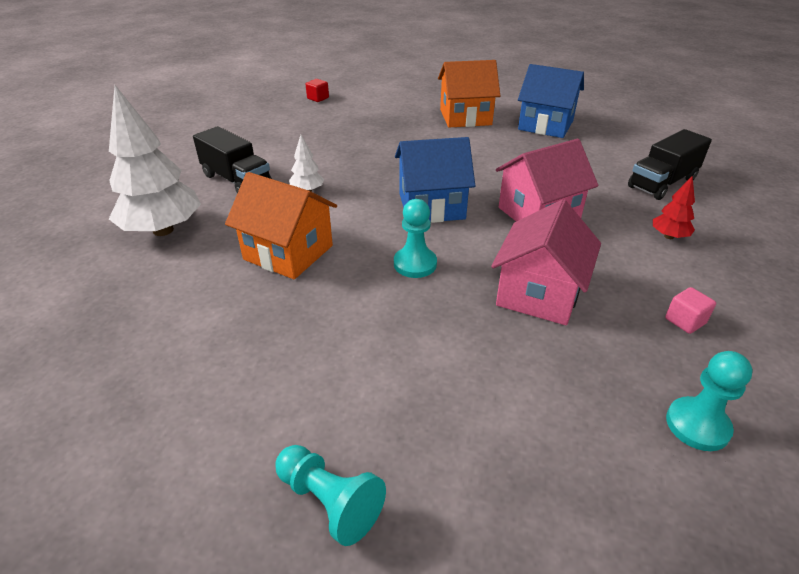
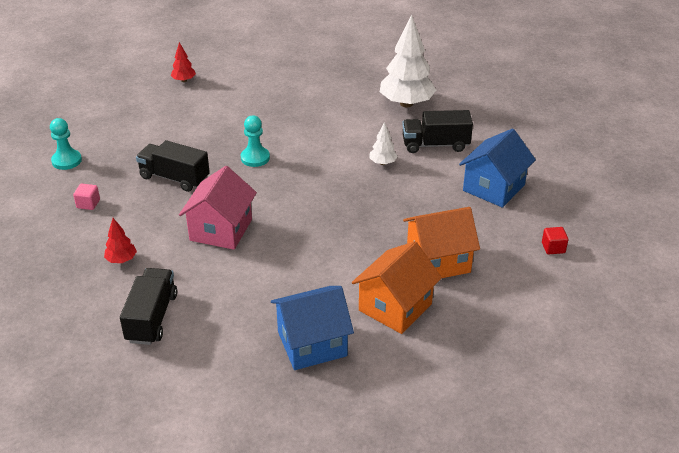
camera: 135 degrees right, 0 degrees up
(288, 252) = (326, 128): orange house -> orange house (438, 261)
(330, 501) = (184, 80): turquoise pawn -> red tree
(431, 206) = (294, 196): blue house -> blue house (493, 188)
(539, 294) = (174, 178): pink house -> black truck

